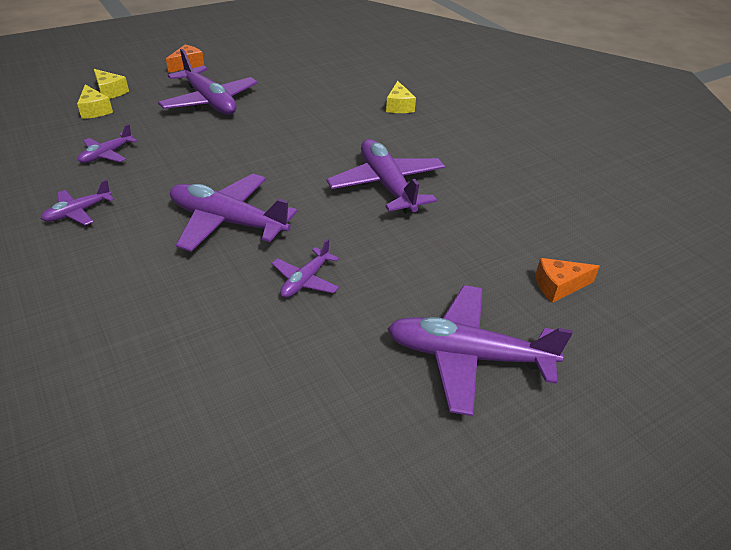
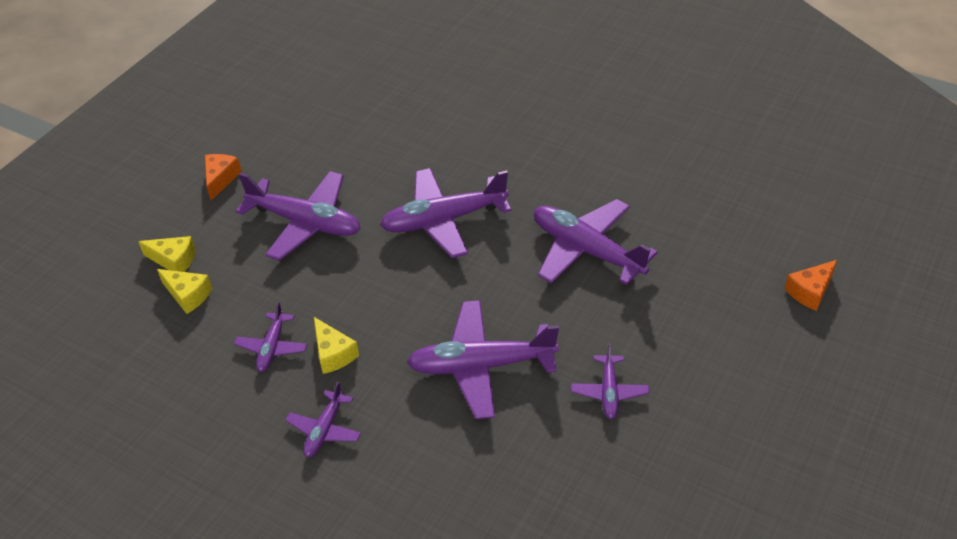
camera: 25 degrees left, 5 degrees up
(399, 106) = (510, 139): yellow cheese -> yellow cheese (333, 354)
(467, 356) = (792, 395): purple plane -> purple plane (443, 220)

